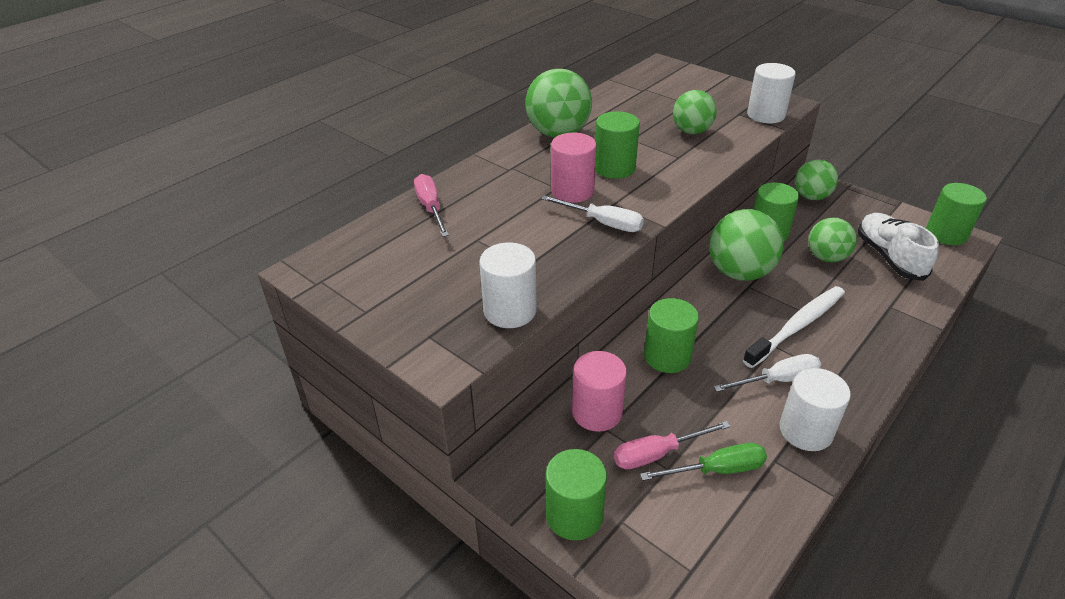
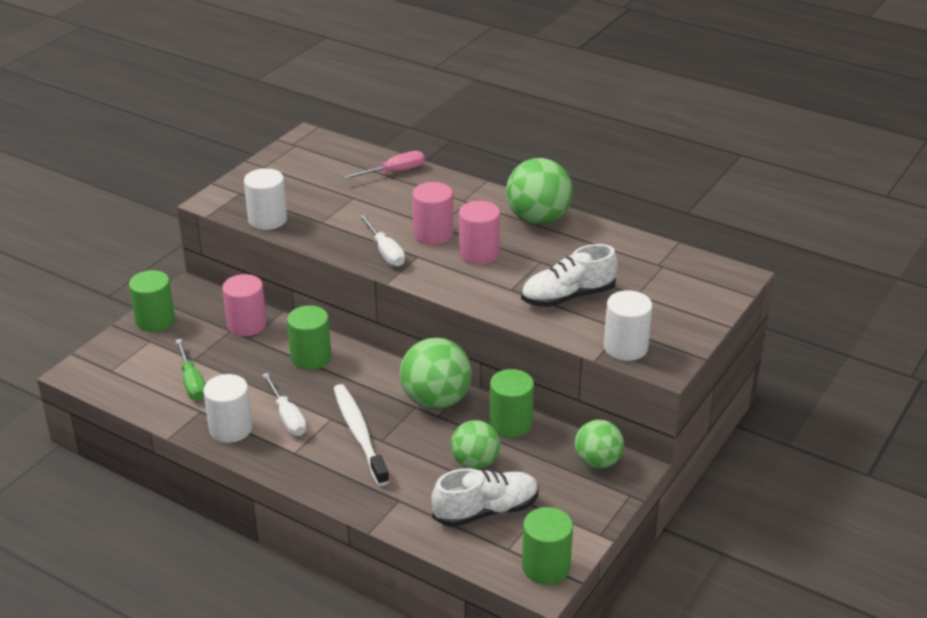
camera: 80 degrees right, 5 degrees down
(603, 223) = (385, 252): white screwdriver -> white screwdriver turned 45 degrees counterclockwise
(614, 168) = (479, 253): green cylinder -> pink cylinder
(657, 454) = (207, 354): pink screwdriver -> none
(691, 131) = (568, 297): green ball -> white shoe
(797, 326) = (359, 433): white toothbrush -> white toothbrush turned 150 degrees counterclockwise

